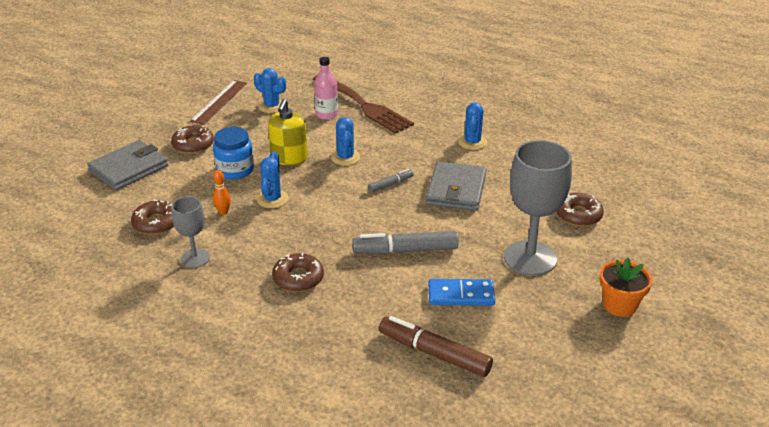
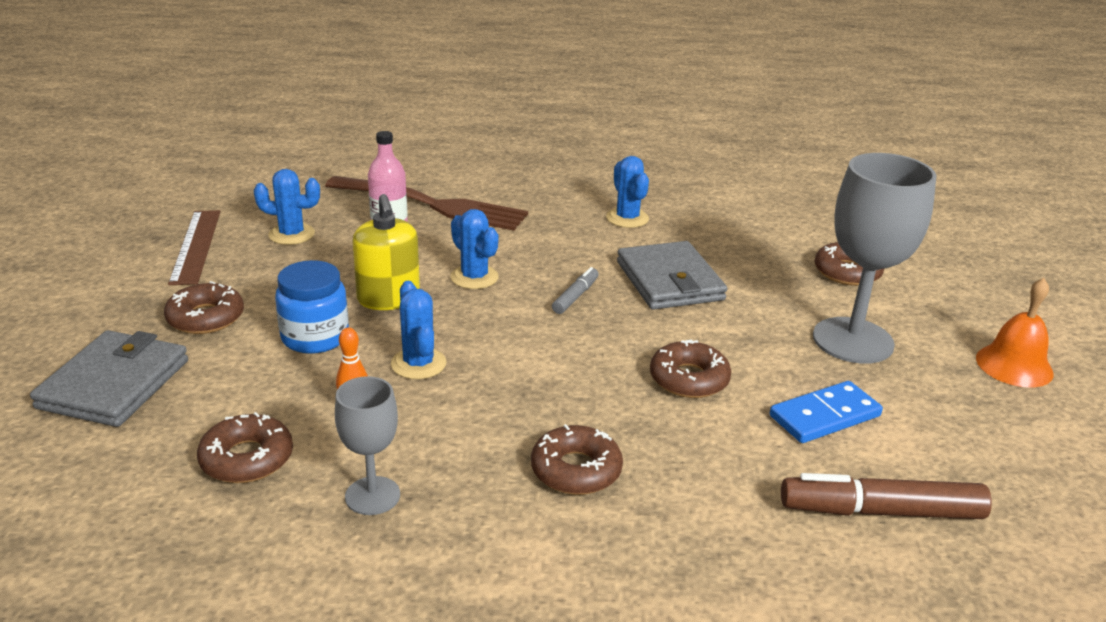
camera: 30 degrees left, 5 degrees down
(405, 250) = (689, 379): grey marker -> brown donut
(619, 305) = (1014, 365): orange flower pot -> orange bell

